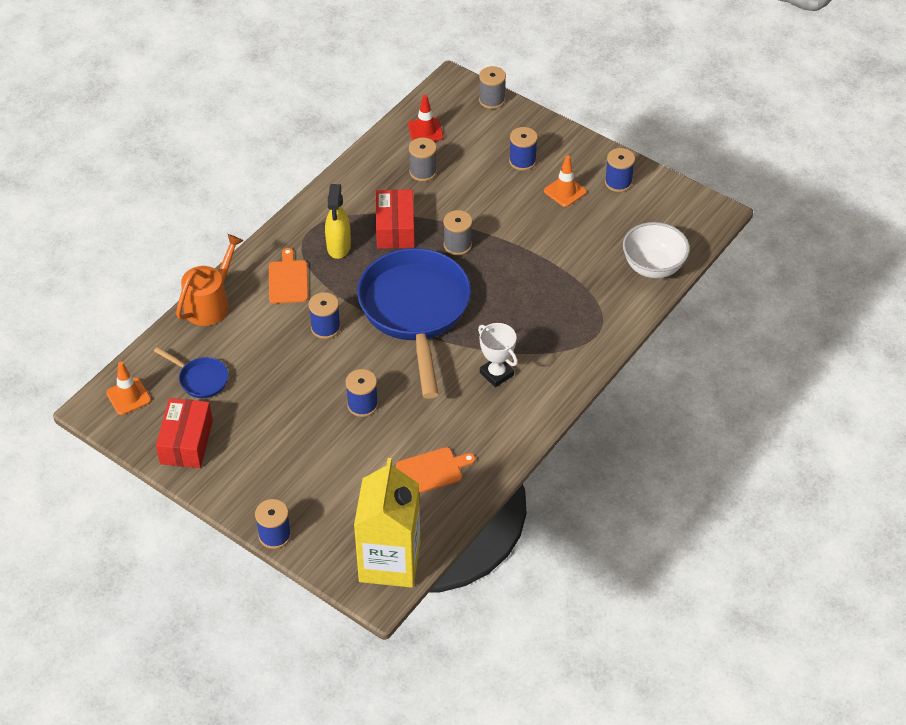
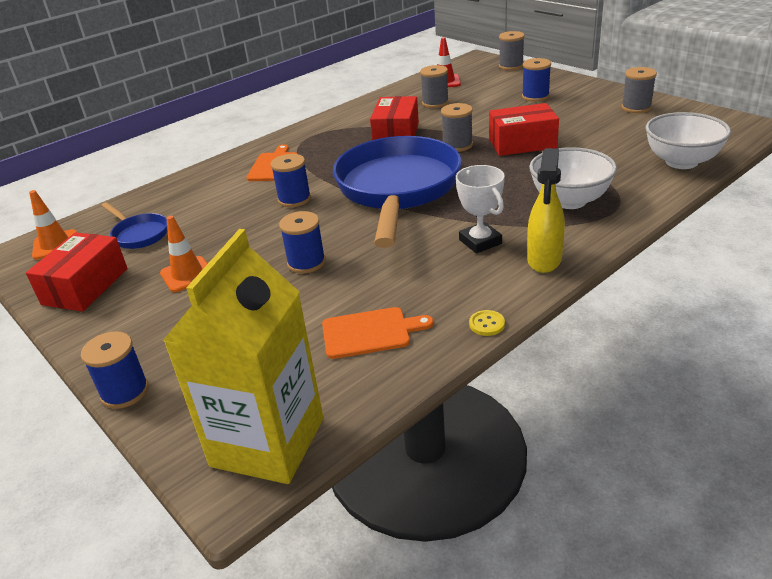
camera: 15 degrees right, 15 degrees down
(211, 303) = (188, 180): orange watering can -> none
(338, 247) = (335, 146): yellow spray bottle -> yellow spray bottle (544, 260)
(512, 457) = (487, 324): none -> yellow button
(517, 241) = (522, 143): none -> red box
(563, 321) = (569, 201): none -> white bowl
(565, 191) = (578, 113): orange traffic cone -> orange traffic cone (187, 274)
(618, 182) = (636, 107): blue spool -> grey spool

